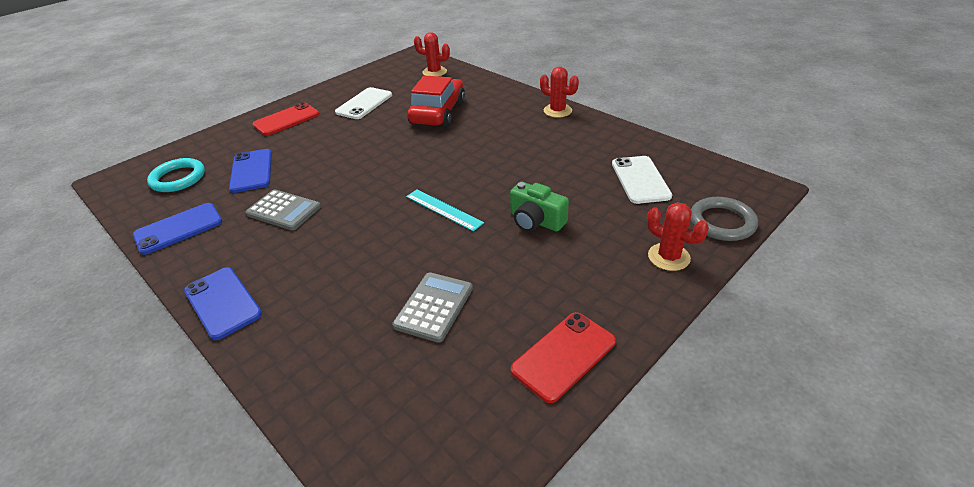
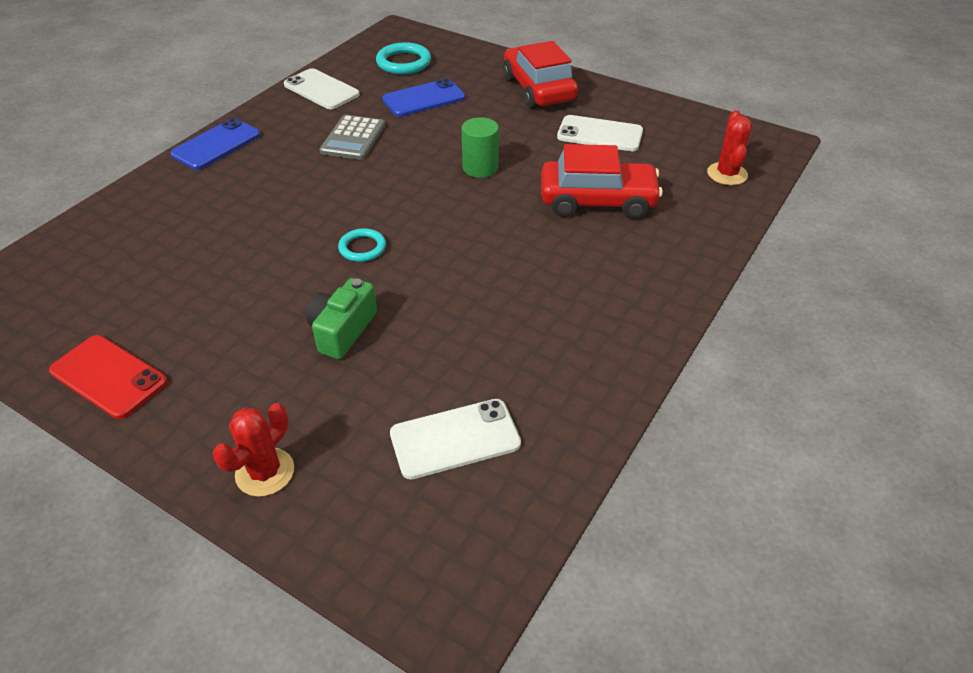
camera: 75 degrees right, 5 degrees up
(178, 228) = (321, 90): blue phone -> white phone
(286, 120) = (538, 89): red phone -> red car
(372, 152) = (480, 168): none -> green cylinder
(434, 307) = (194, 271): grey calculator -> none
(443, 209) = (362, 248): turquoise ruler -> turquoise ring
(557, 111) = (650, 325): red cactus -> none
(722, 222) = (347, 544): grey ring -> none

